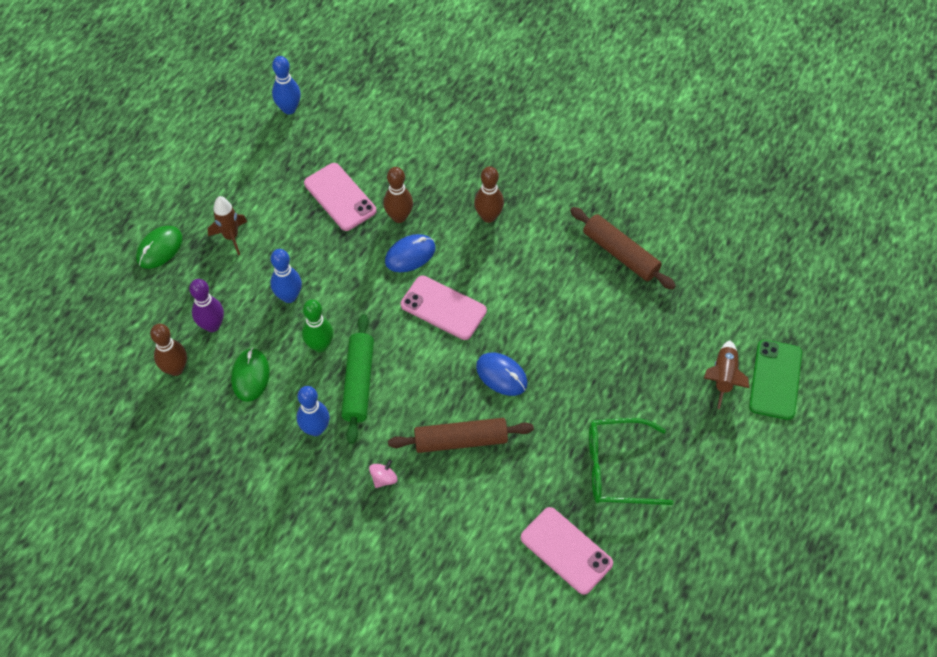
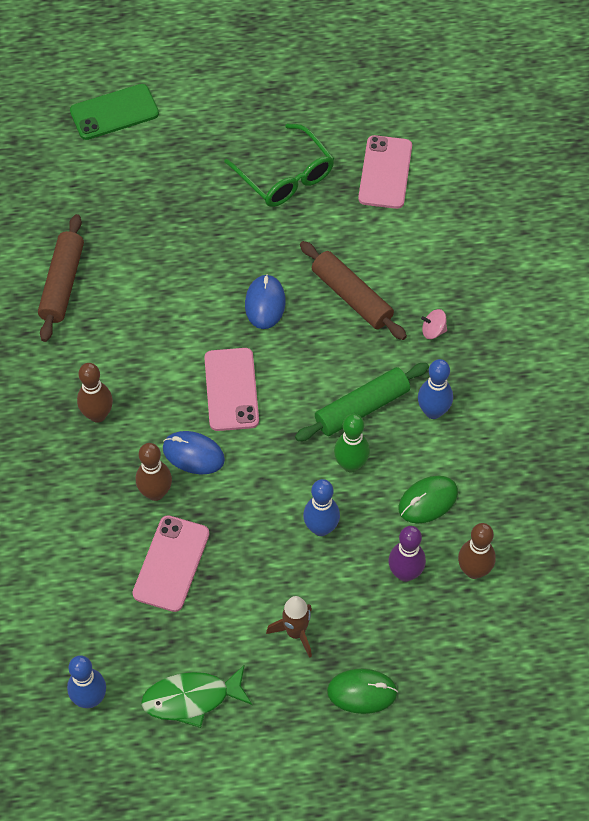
camera: 125 degrees left, 0 degrees up
(241, 158) = (191, 698): none -> green fish
(723, 377) = (140, 147): brown rocket -> none

